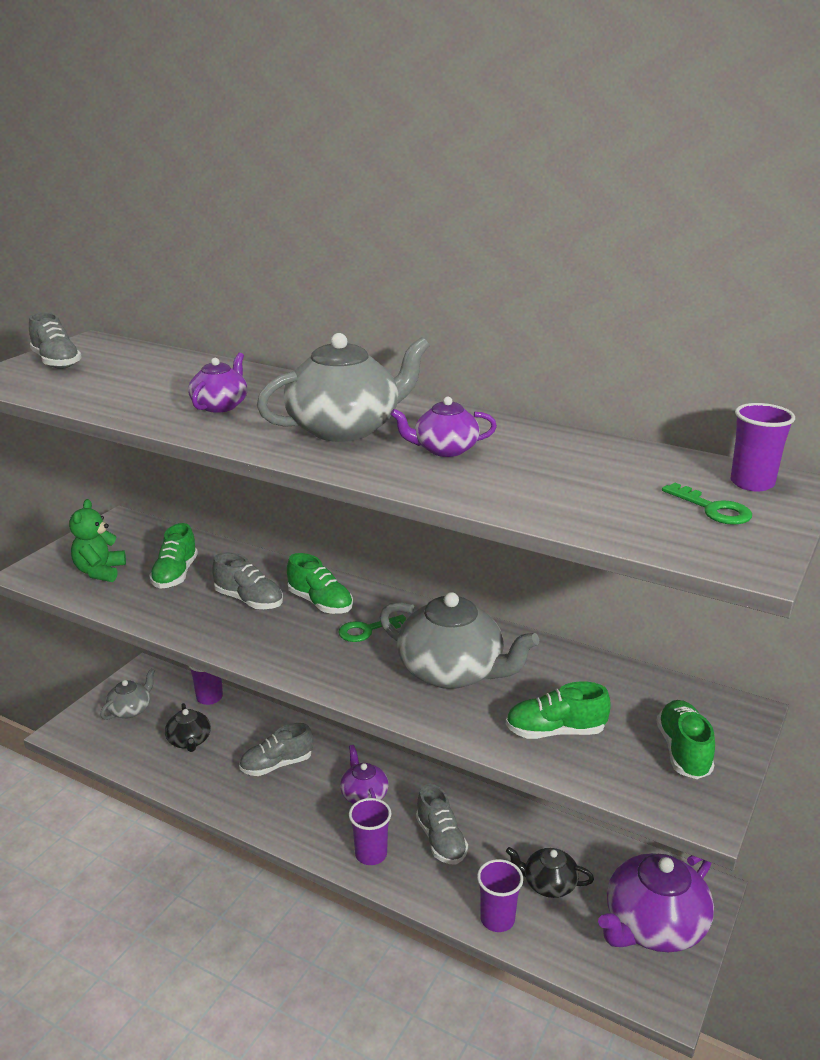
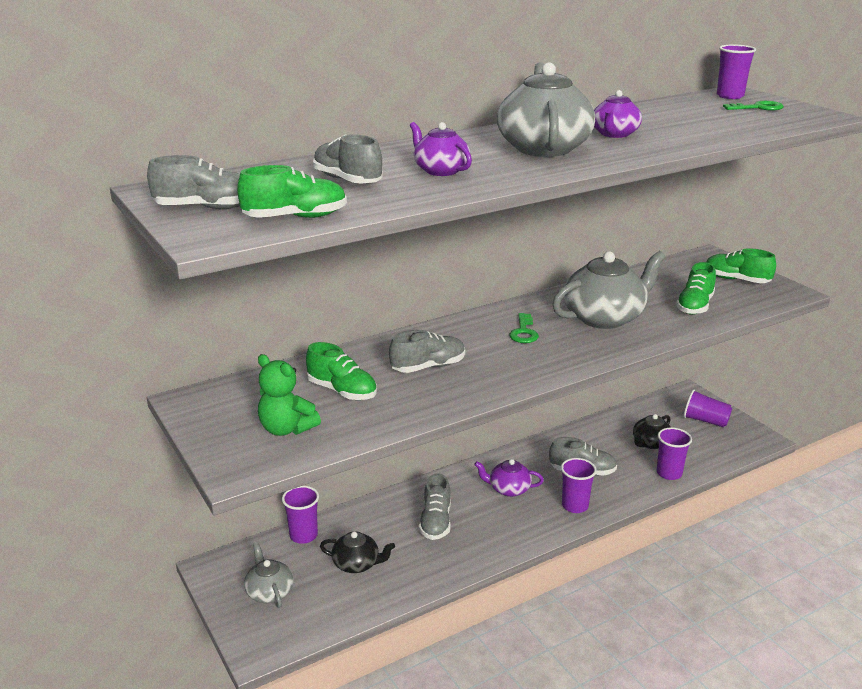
camera: 60 degrees left, 0 degrees up
(160, 383) = (347, 180): none -> grey shoe
(320, 603) = (465, 339): green shoe -> green shoe (295, 218)
(653, 925) = (705, 420): purple teapot -> purple cup

